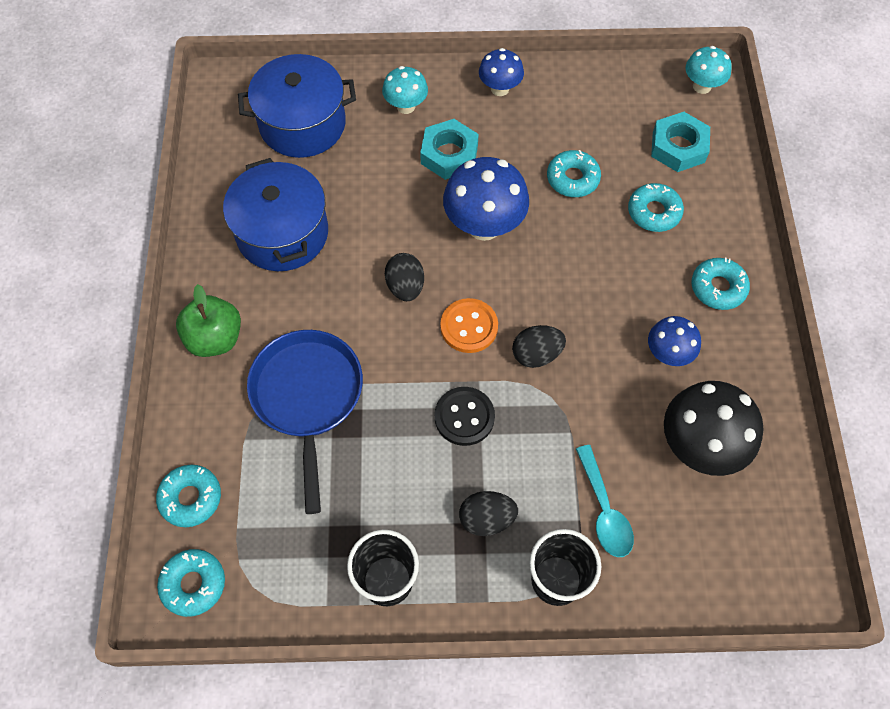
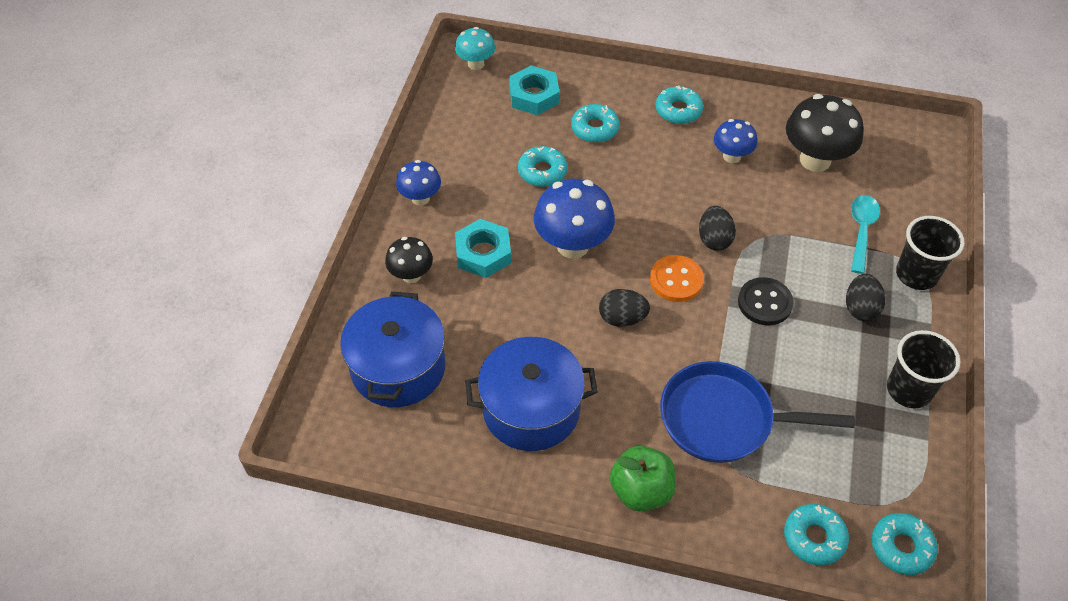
camera: 75 degrees left, 10 degrees down
(406, 106) = (411, 275): turquoise mushroom -> black mushroom
(604, 510) = (861, 230): turquoise spoon -> turquoise spoon turned 75 degrees counterclockwise

